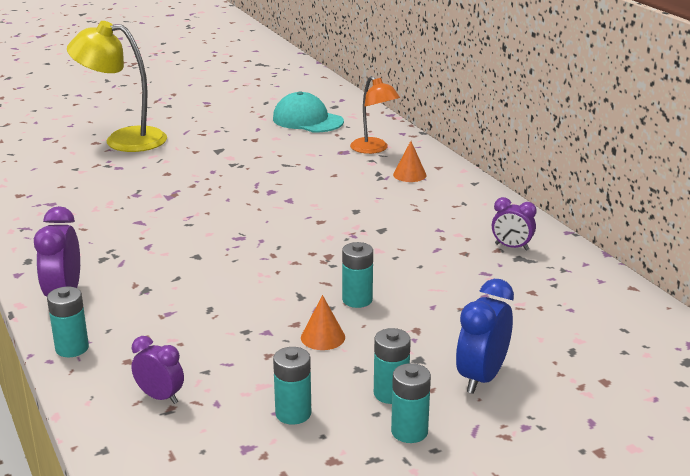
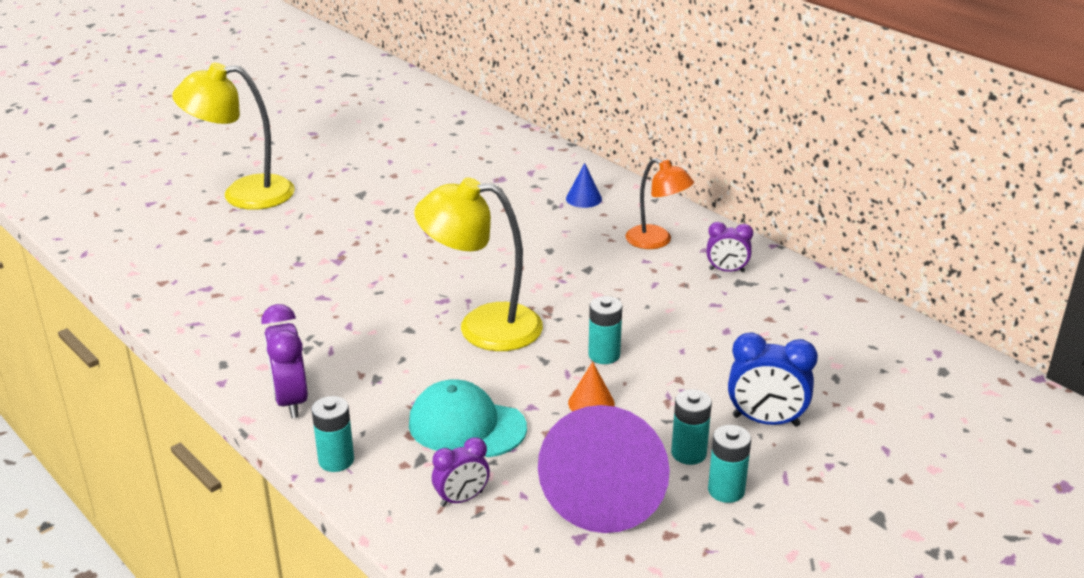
camera: 15 degrees left, 5 degrees up
(160, 397) = (462, 499): purple clock -> purple clock turned 135 degrees clockwise
(261, 262) = (483, 327): none -> yellow lamp
(293, 413) = (605, 492): turquoise battery -> purple cone
(307, 120) = (440, 143): turquoise cap -> turquoise cap (466, 425)
(374, 149) = (530, 171): orange lamp -> orange lamp (656, 241)
(409, 175) = (583, 198): orange cone -> blue cone
(481, 377) = (766, 421): blue clock -> blue clock turned 90 degrees counterclockwise

